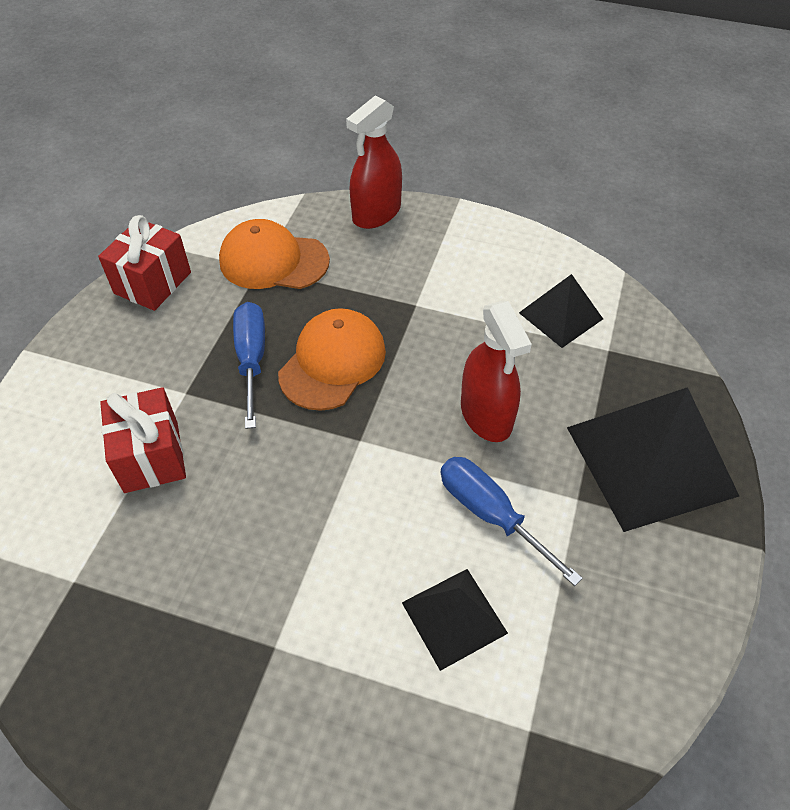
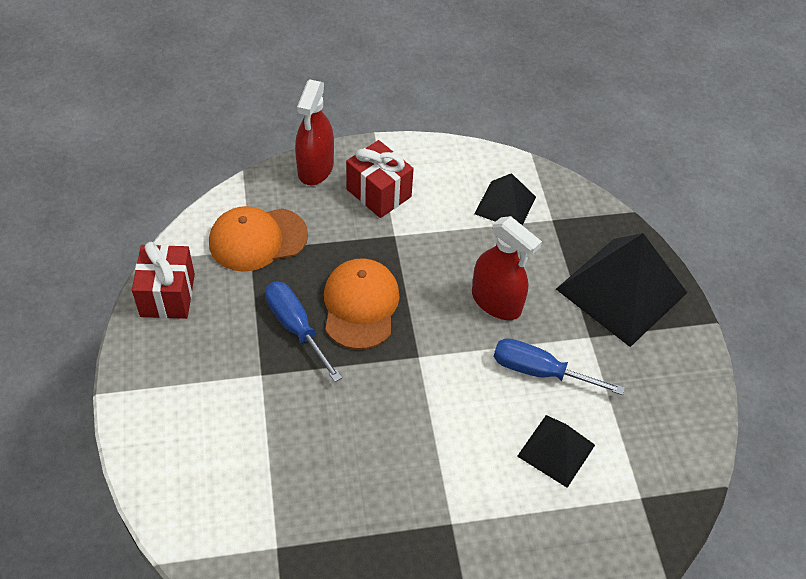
camera: 30 degrees left, 0 degrees up
(151, 456) = (270, 433): red gift -> red gift (379, 193)

